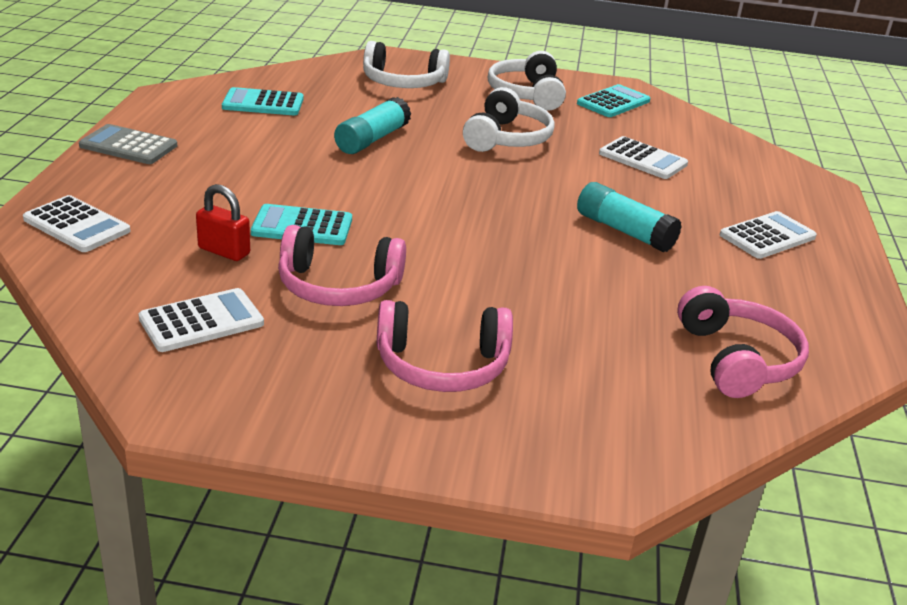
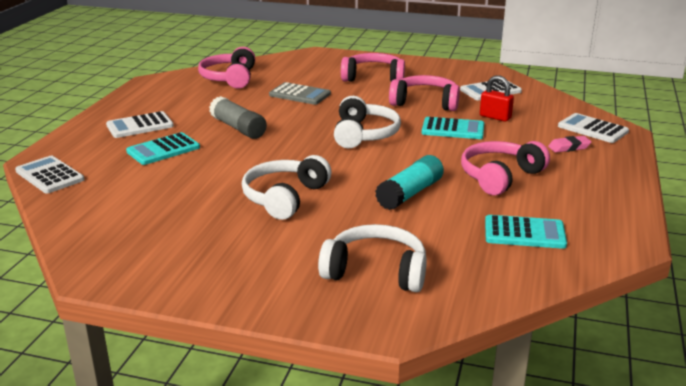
camera: 170 degrees left, 5 degrees down
(128, 146) = (612, 183): grey calculator -> grey calculator (300, 94)
(142, 193) = (569, 147): none -> pink eraser
(262, 156) = (500, 176): none -> pink headphones
(526, 94) = (232, 257): white headphones -> white headphones (364, 134)
(613, 102) = (136, 247): turquoise calculator -> turquoise calculator (163, 150)
(624, 231) = (238, 128): turquoise glue stick -> grey glue stick
(642, 159) = (172, 179): white calculator -> white calculator (49, 175)

